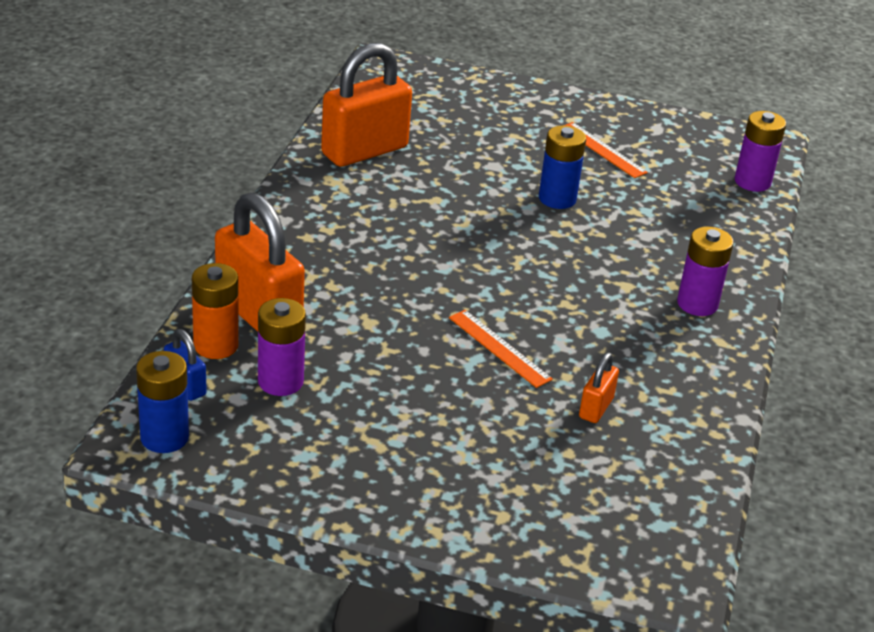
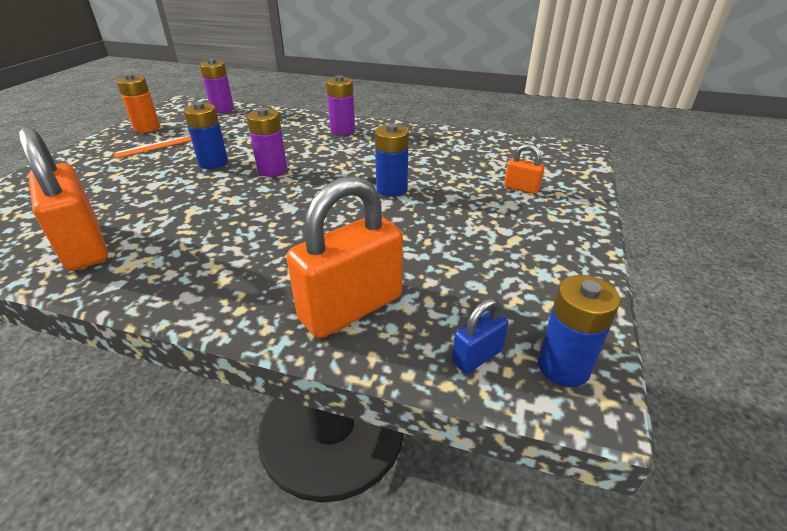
camera: 85 degrees left, 0 degrees up
(216, 345) = (406, 337): orange battery -> orange battery (147, 128)
(280, 381) = (453, 290): purple battery -> purple battery (272, 170)
(499, 348) = (391, 189): orange ruler -> blue battery
(596, 408) = (447, 161): orange padlock -> orange padlock (521, 188)

